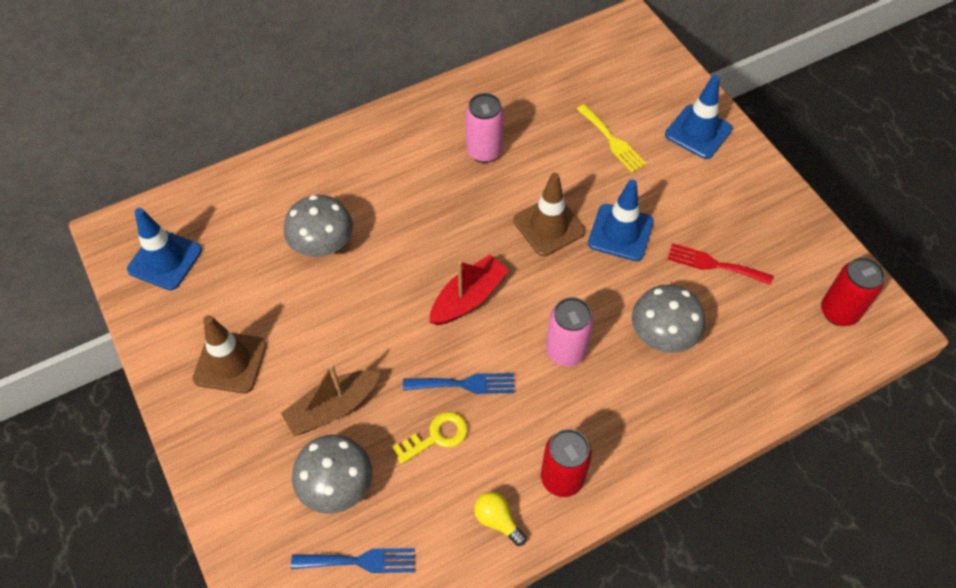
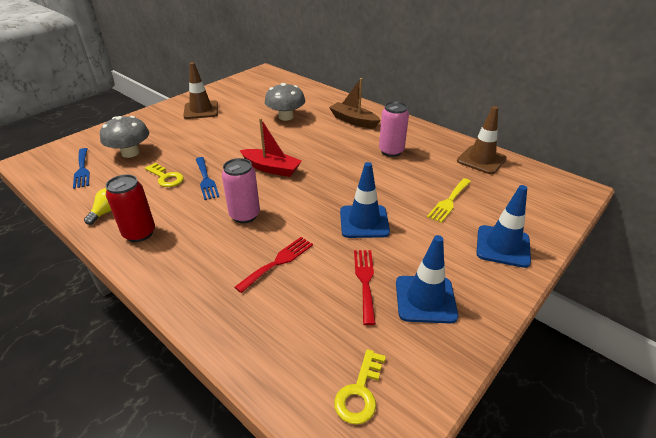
camera: 70 degrees right, 20 degrees down
(165, 260) = (254, 84): blue traffic cone -> blue traffic cone (425, 299)
(333, 408) = (179, 142): brown boat -> brown boat (353, 121)
(549, 226) = (348, 188): brown traffic cone -> brown traffic cone (481, 160)
(663, 334) = (278, 262): grey mushroom -> red fork
(838, 312) = (360, 392): red can -> yellow key

